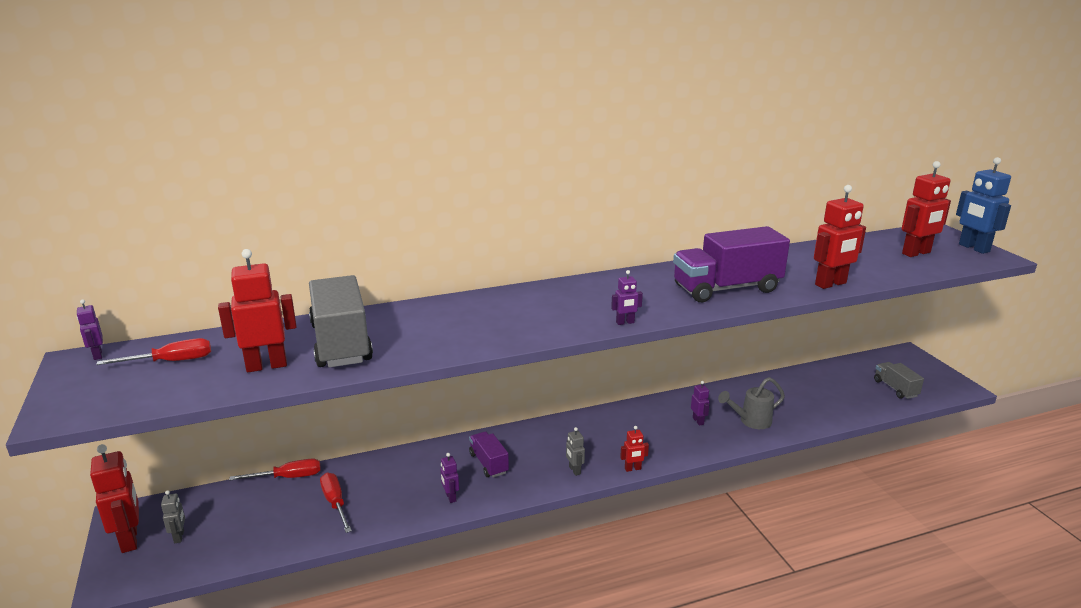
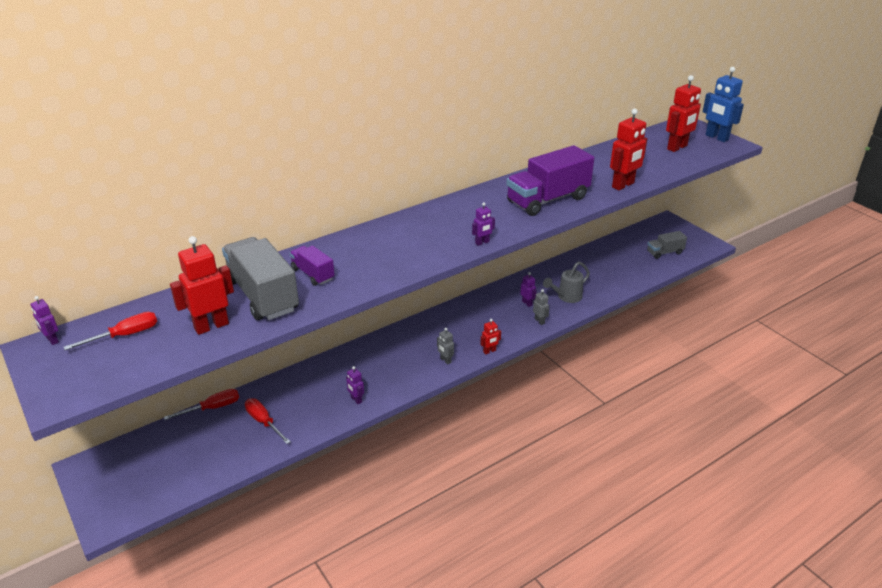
camera: 15 degrees left, 10 degrees up
(130, 540) = (101, 485): red robot -> none
(179, 537) = (144, 474): grey robot -> grey robot (539, 321)
(489, 463) = (375, 366): purple truck -> purple truck (313, 274)
(895, 388) = (664, 252): grey truck -> grey truck turned 75 degrees counterclockwise

